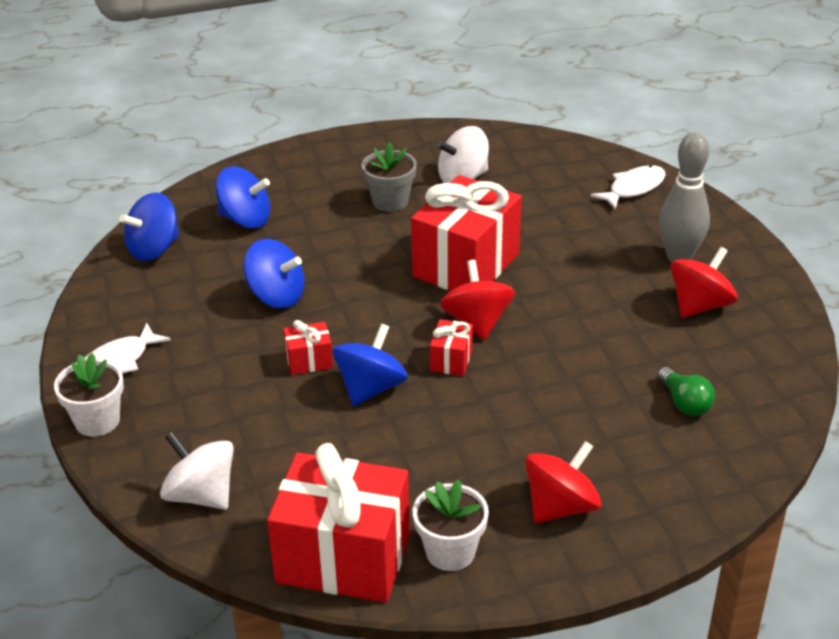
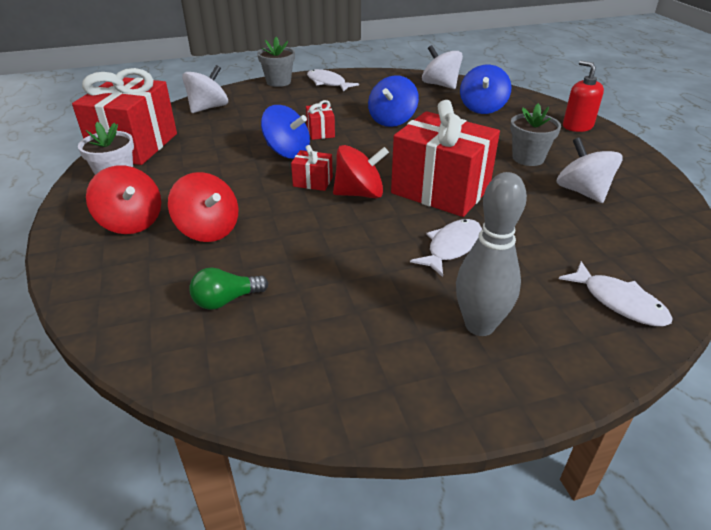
camera: 90 degrees right, 0 degrees up
(97, 421) = (278, 82): white flower pot -> grey flower pot
(154, 249) = (440, 85): blue spinning top -> white spinning top
(309, 158) = (577, 126): none -> red soap dispenser
(572, 264) = (452, 247): none -> white fish
(700, 305) = (385, 331): red spinning top -> red spinning top (208, 230)

